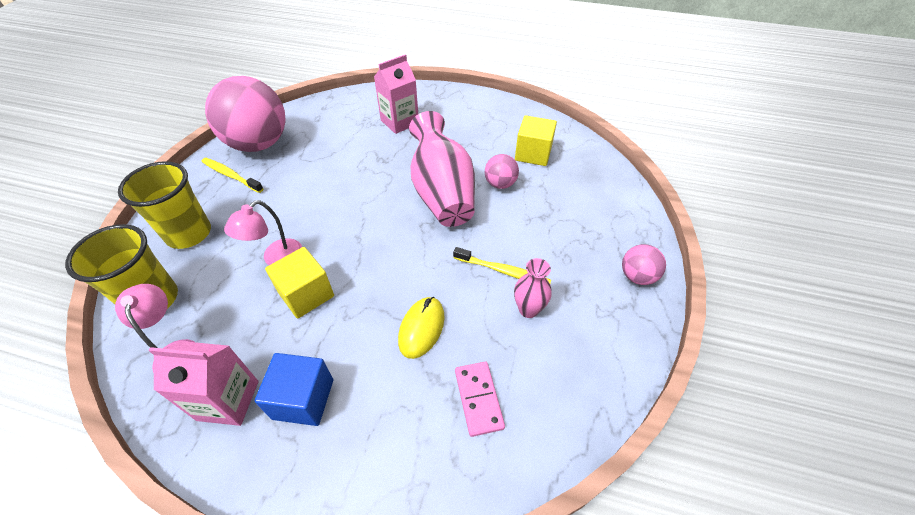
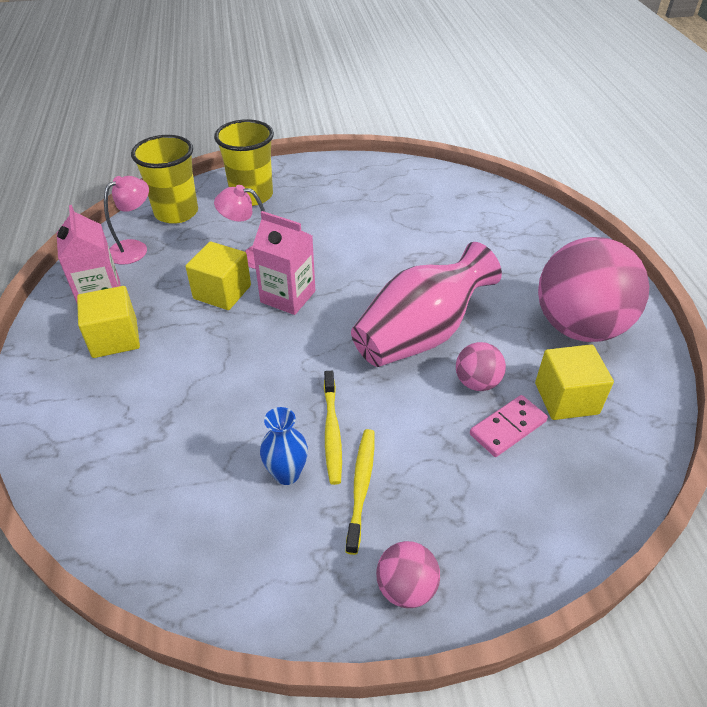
camera: 65 degrees right, 5 degrees down
(231, 175) = (334, 183): yellow toothbrush -> yellow toothbrush (361, 487)
(259, 144) = (388, 178): pink ball -> pink ball (579, 327)
(303, 399) = (115, 338): blue cube -> yellow cube
(399, 122) = (512, 255): pink carton -> pink carton (288, 296)
(421, 328) = (219, 388): yellow mouse -> none
(478, 399) = (153, 464): pink domino -> pink domino (508, 428)
(528, 309) = (287, 474): pink vase -> blue vase

